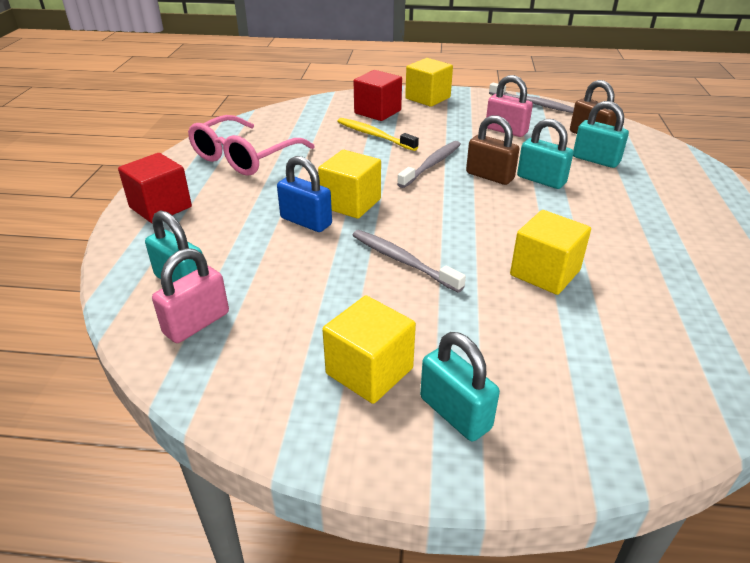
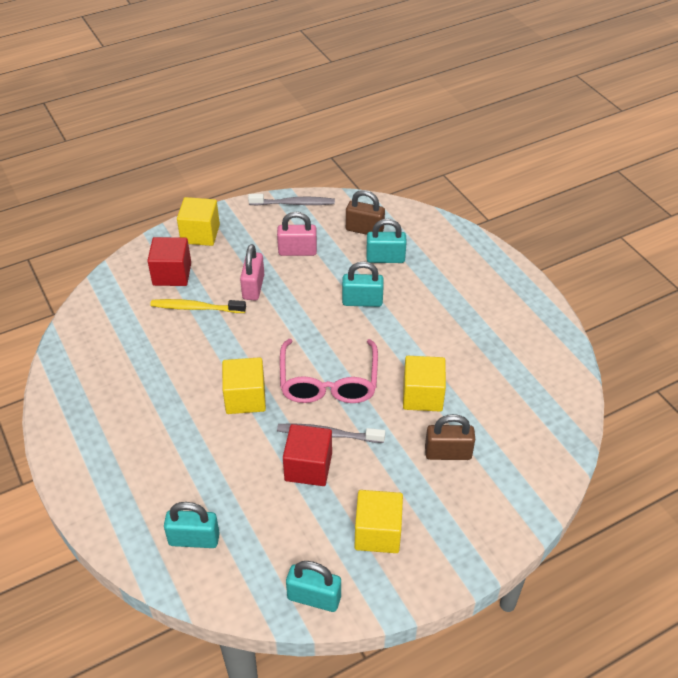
camera: 35 degrees left, 10 degrees up
(160, 207) = (98, 482): red cube -> red cube (308, 467)
(197, 323) = (241, 564): pink padlock -> pink padlock (253, 287)
(244, 157) = (109, 390): pink glasses -> pink glasses (328, 382)
(306, 221) = (229, 434): blue padlock -> none
(431, 165) = (271, 323): grey toothbrush -> none
(455, 413) = (443, 531): turquoise padlock -> turquoise padlock (314, 597)
(489, 176) = (323, 315): brown padlock -> brown padlock (448, 453)

